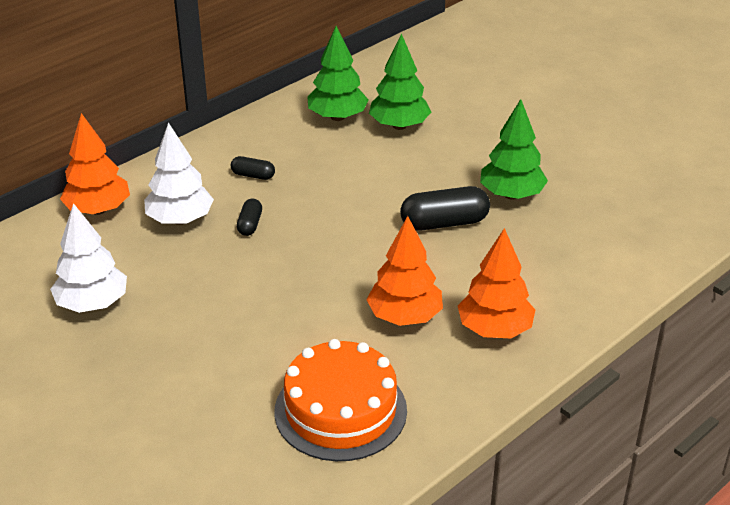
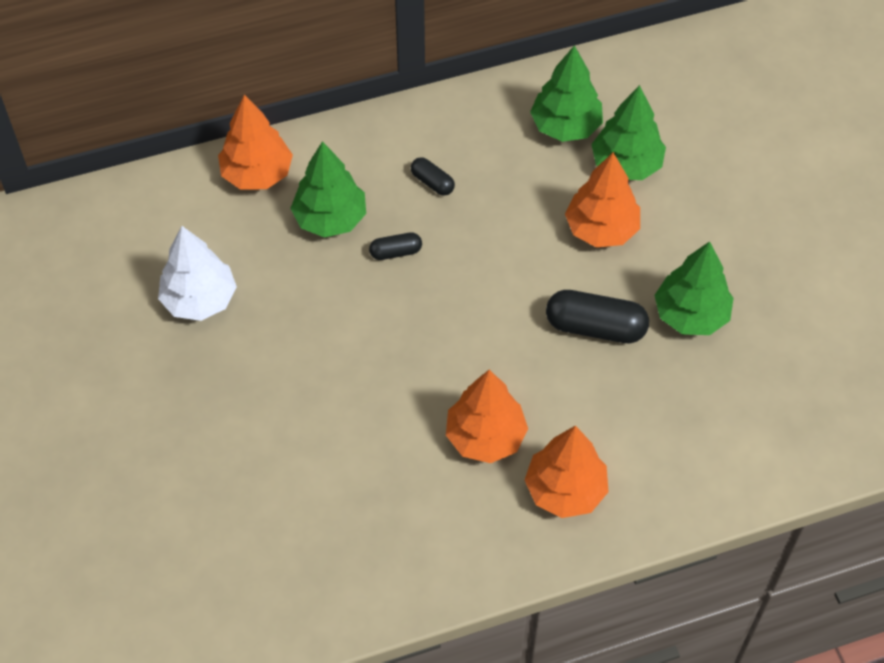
camera: 25 degrees right, 20 degrees up
(180, 220) = (330, 219): white tree -> green tree
(250, 224) = (395, 252): black capsule -> black capsule turned 45 degrees clockwise
(340, 410) = (364, 525): orange cake -> none
(407, 166) = (601, 229): none -> orange tree

